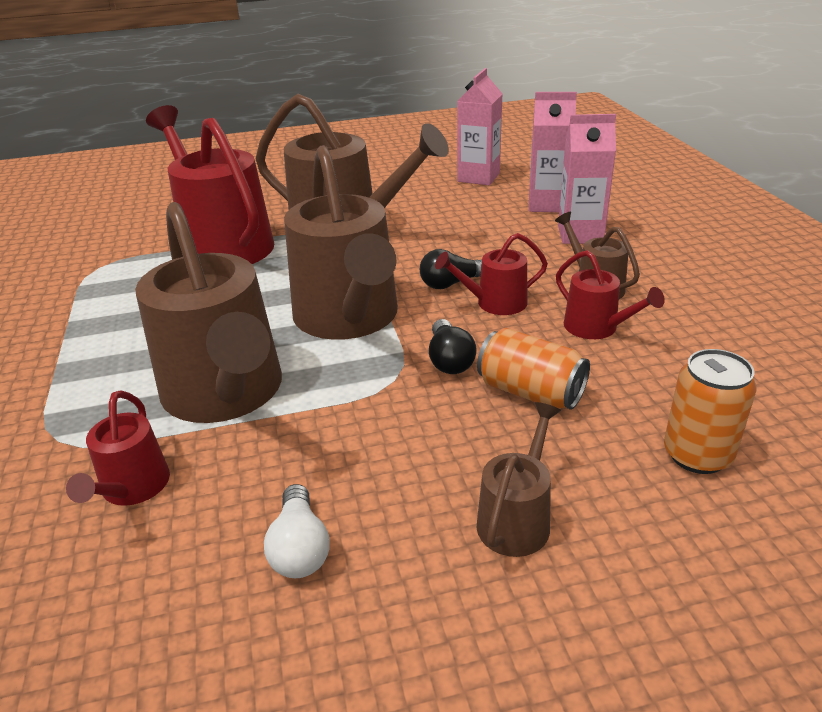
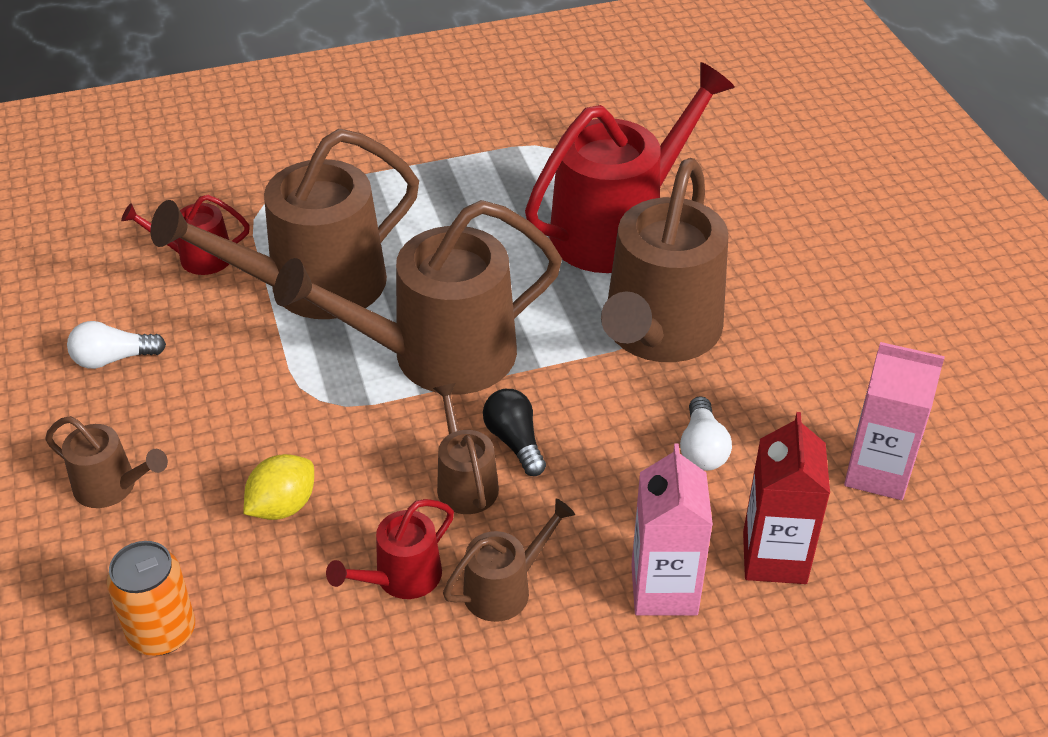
camera: 85 degrees right, 10 degrees up
(449, 360) = (348, 441): black light bulb -> none
(459, 221) = (702, 448): none -> white light bulb
(495, 303) = (465, 482): red watering can -> brown watering can
(530, 392) = (282, 506): orange can -> yellow lemon
(547, 204) = (774, 557): pink carton -> red carton

